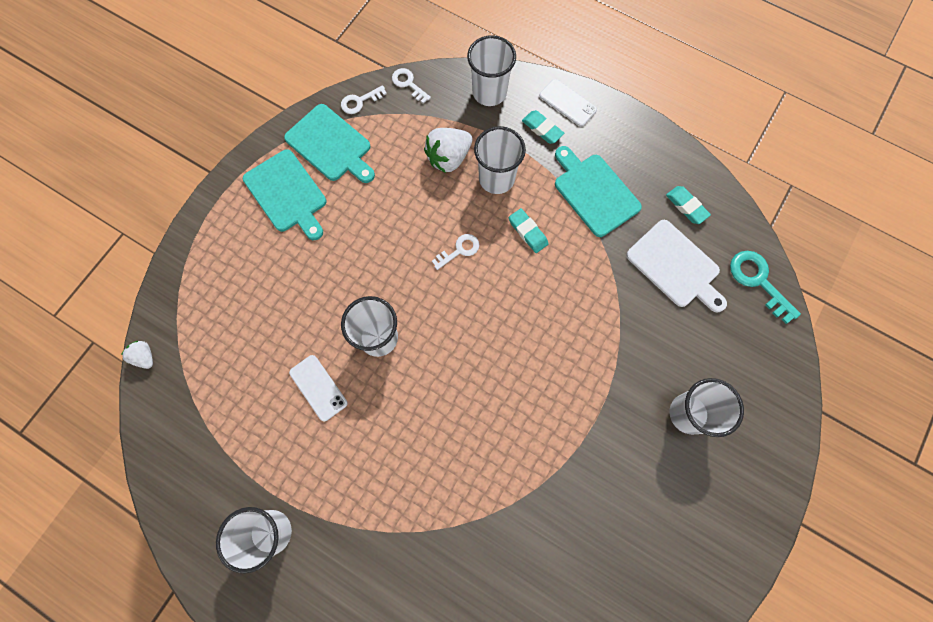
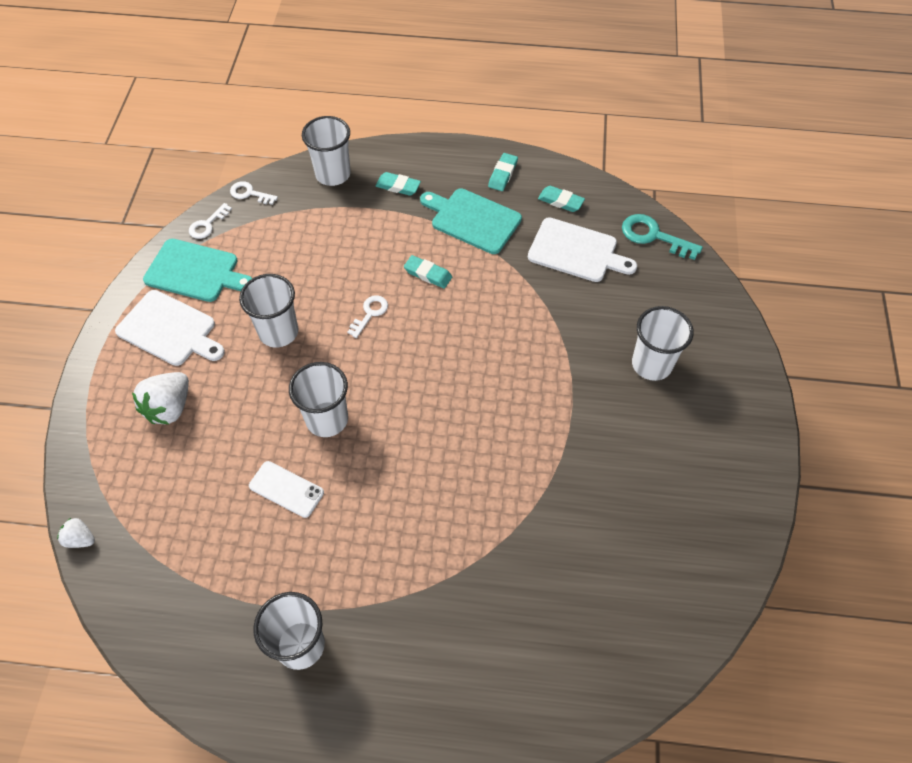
camera: 25 degrees left, 15 degrees down
(287, 193) = (169, 330): turquoise cutting board -> white cutting board
(449, 158) = (320, 241): white strawberry -> white strawberry (169, 408)
(496, 178) = (375, 241): white cup -> white cup (278, 332)
(567, 103) = (411, 158): white phone -> none
(645, 155) = (502, 174): none -> turquoise eraser

